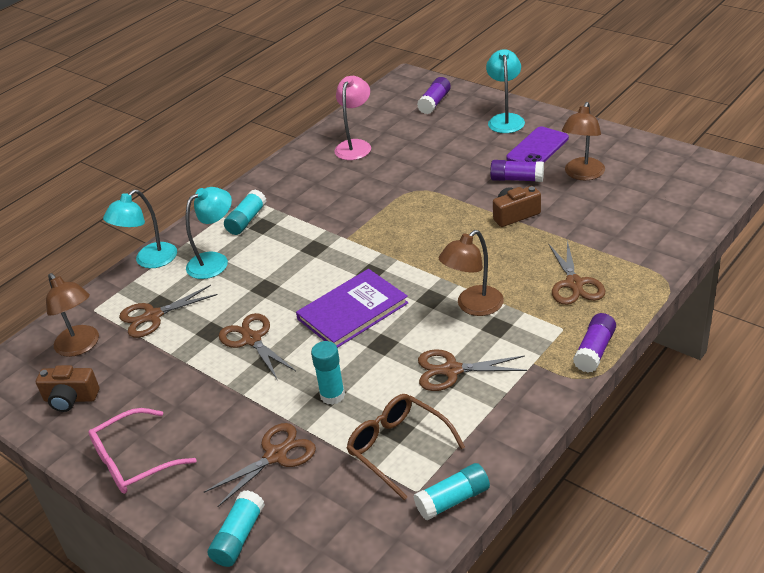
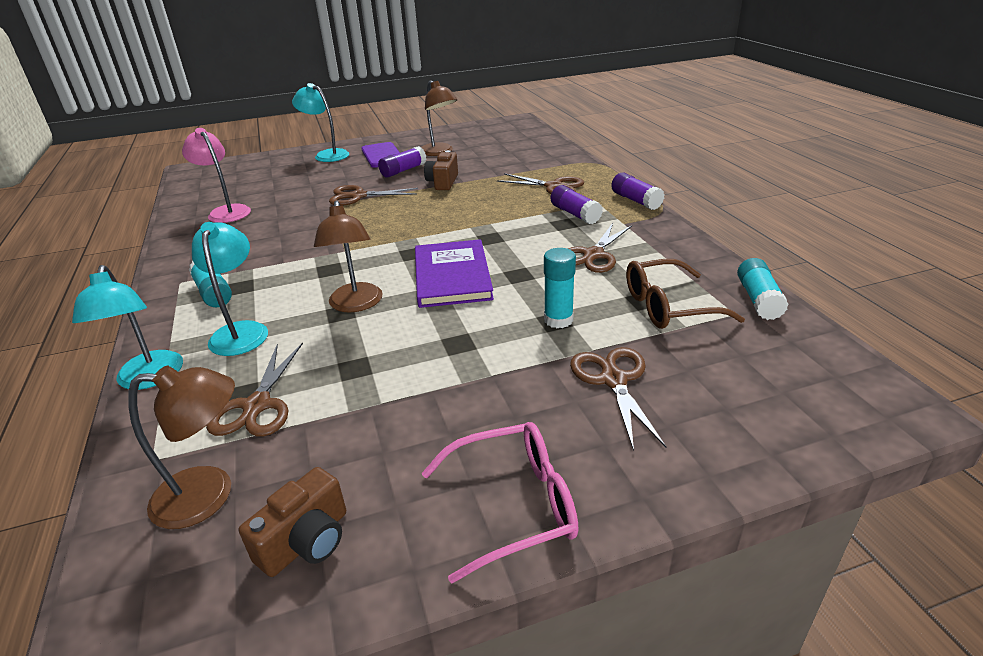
camera: 60 degrees left, 5 degrees down
(133, 461) = (514, 505): pink glasses -> pink glasses turned 105 degrees counterclockwise
(238, 537) = (727, 446): turquoise glue stick -> none
(252, 339) = (409, 344): brown scissors -> brown scissors (358, 196)
(434, 103) = (247, 169): purple glue stick -> purple glue stick (575, 214)
(473, 306) = (526, 225): brown lamp -> brown lamp (356, 305)

